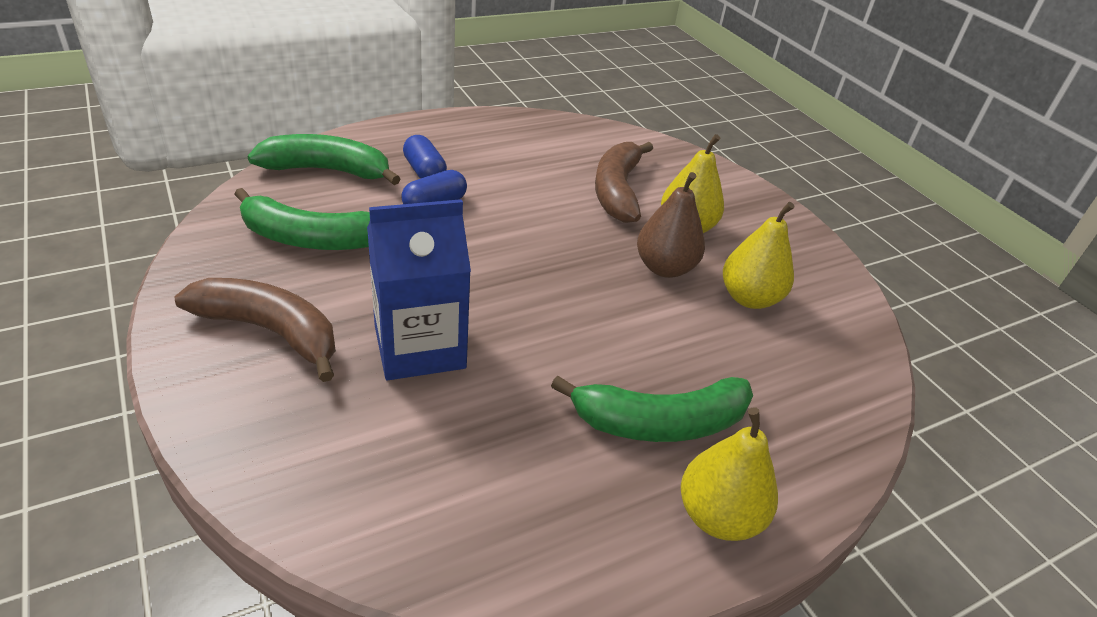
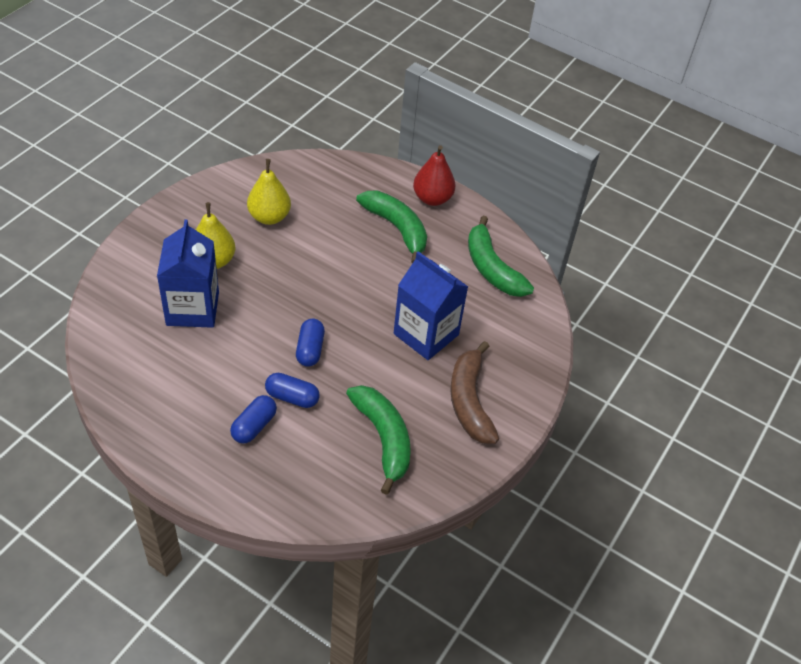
camera: 120 degrees left, 10 degrees up
(327, 170) = (300, 484): green banana -> green banana (491, 268)
(488, 241) = (310, 349): none -> blue capsule
(617, 191) = (192, 308): brown banana -> blue carton
(664, 268) = (269, 259): brown pear -> none
(718, 516) = (432, 198): yellow pear -> red pear

